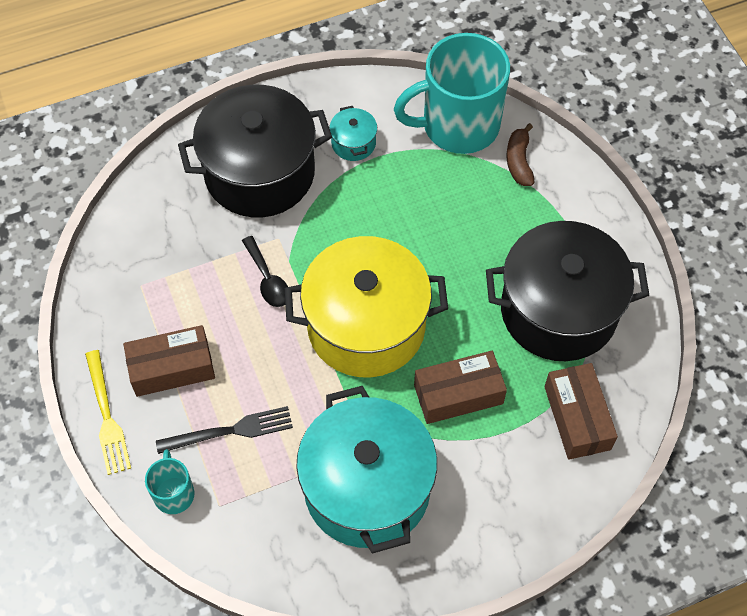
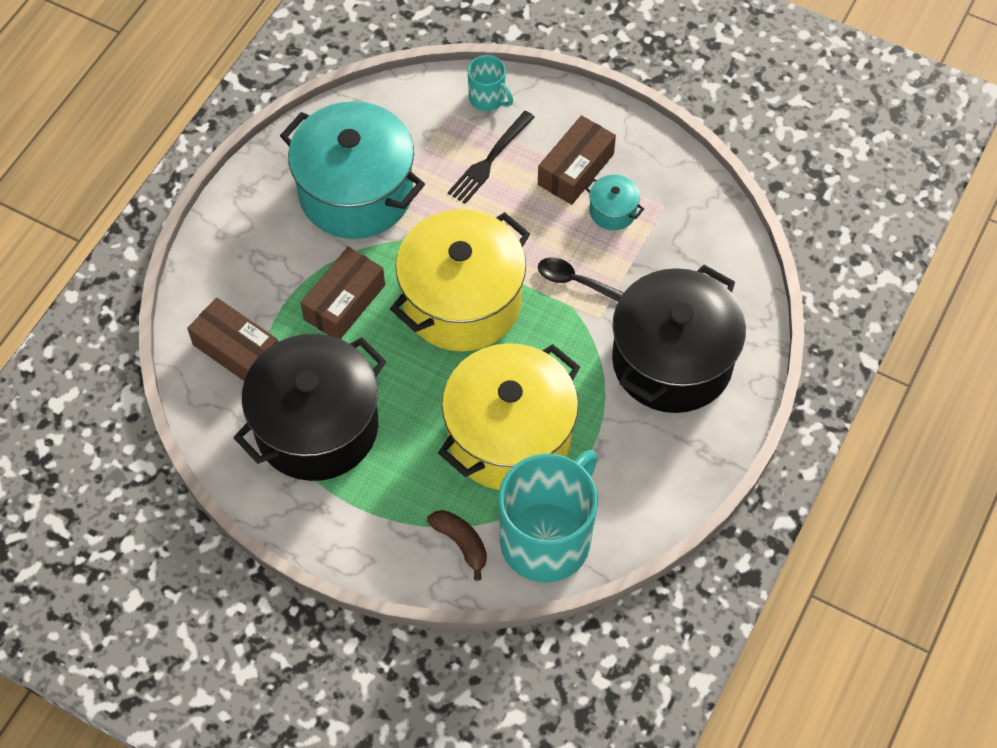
camera: 140 degrees right, 0 degrees up
(107, 417) = (585, 108): yellow fork -> none
(353, 143) = (622, 448): turquoise pot -> turquoise pot (612, 211)
(423, 204) = (509, 436): none -> yellow pot

